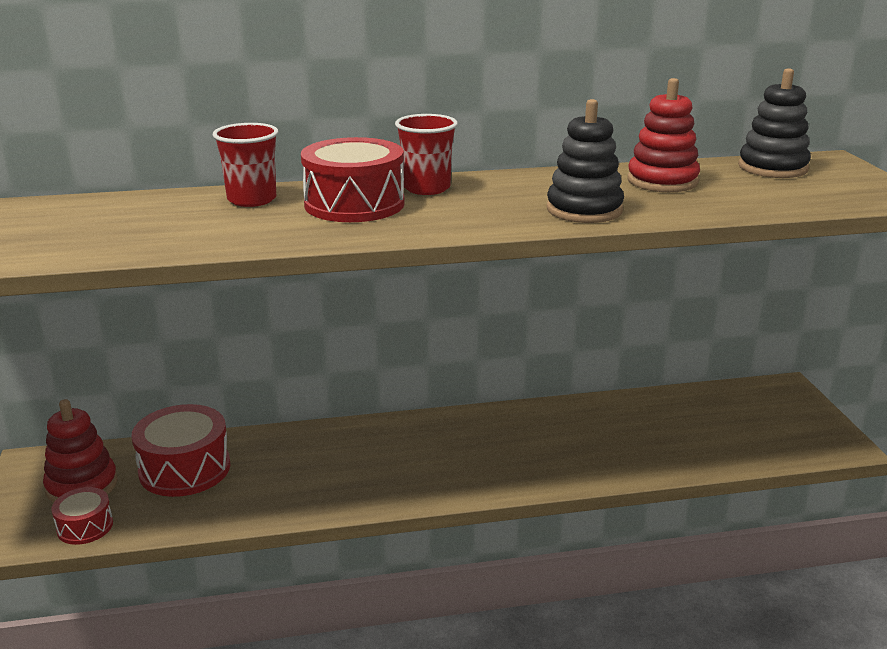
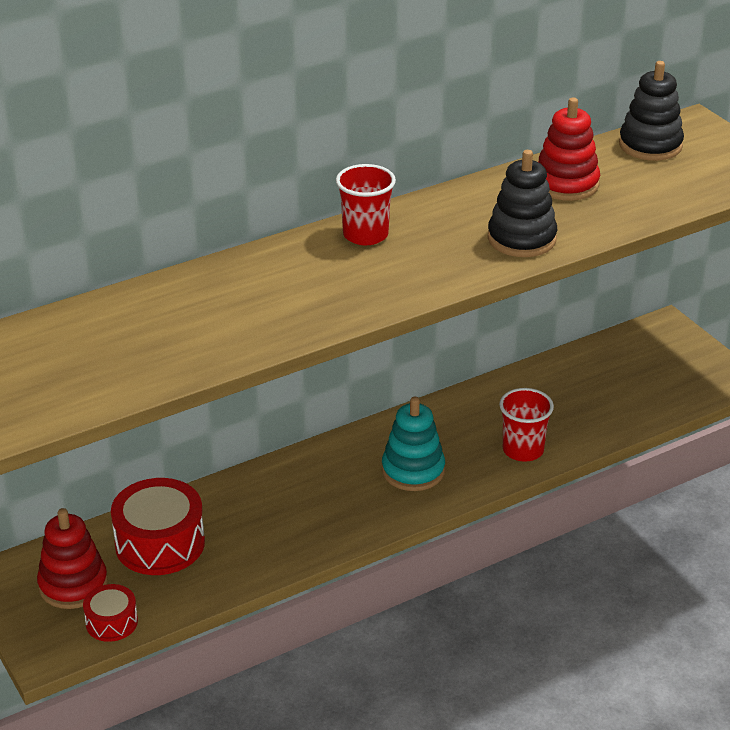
camera: 20 degrees left, 10 degrees up
(252, 199) = (217, 283): red cup -> red cup (523, 450)
(354, 204) = (317, 271): red drum -> none
(462, 459) = (413, 471): none -> turquoise stacking toy

